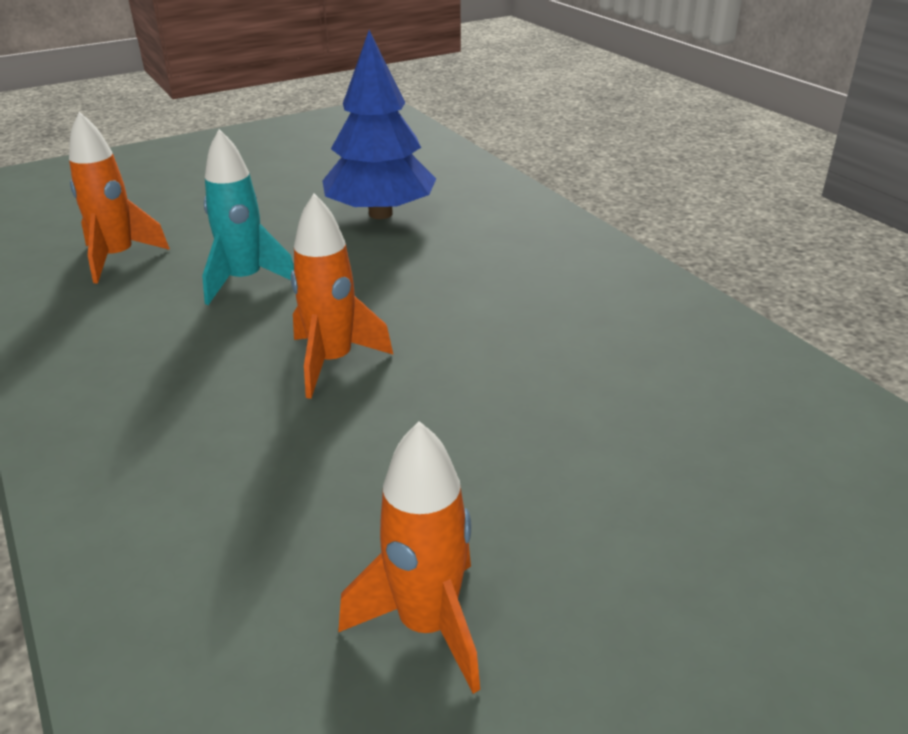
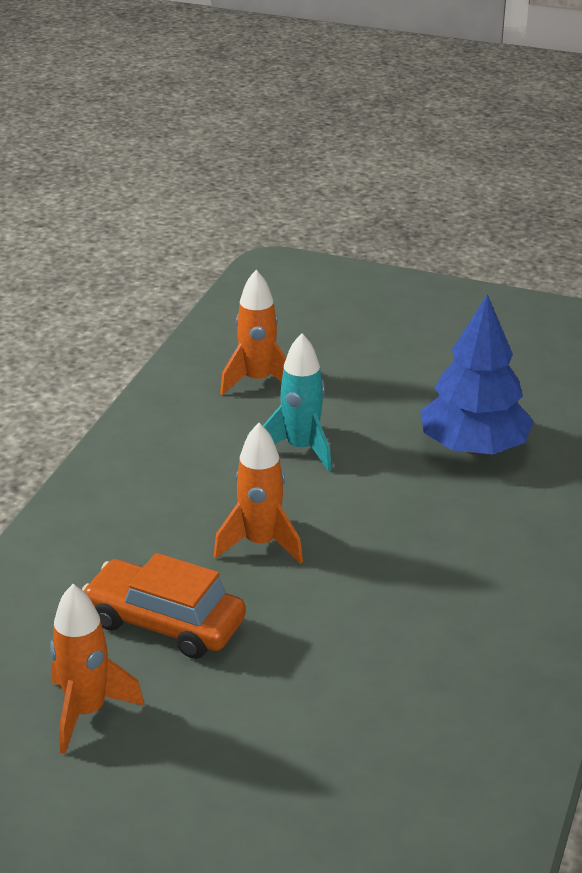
camera: 50 degrees right, 0 degrees up
(358, 480) = (165, 622): none -> orange car

